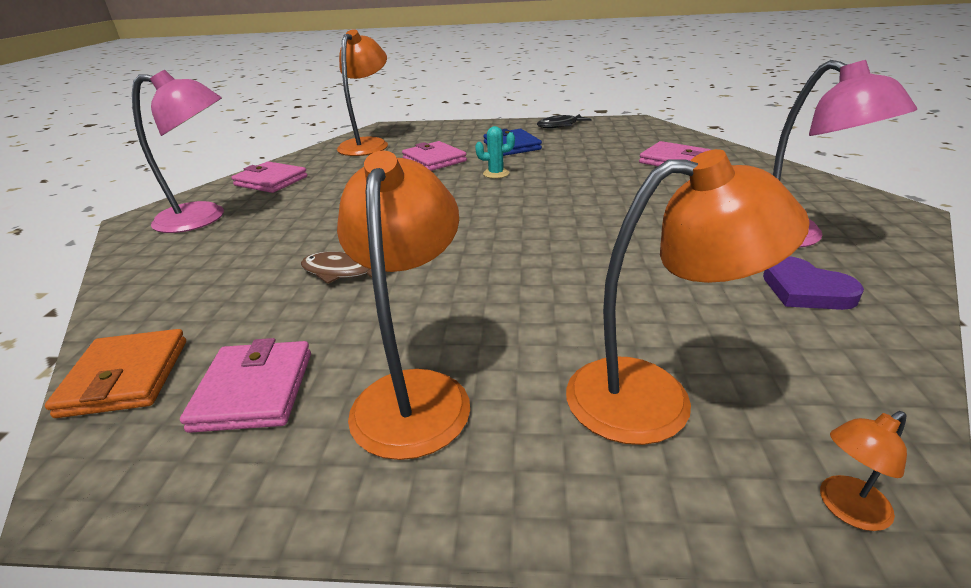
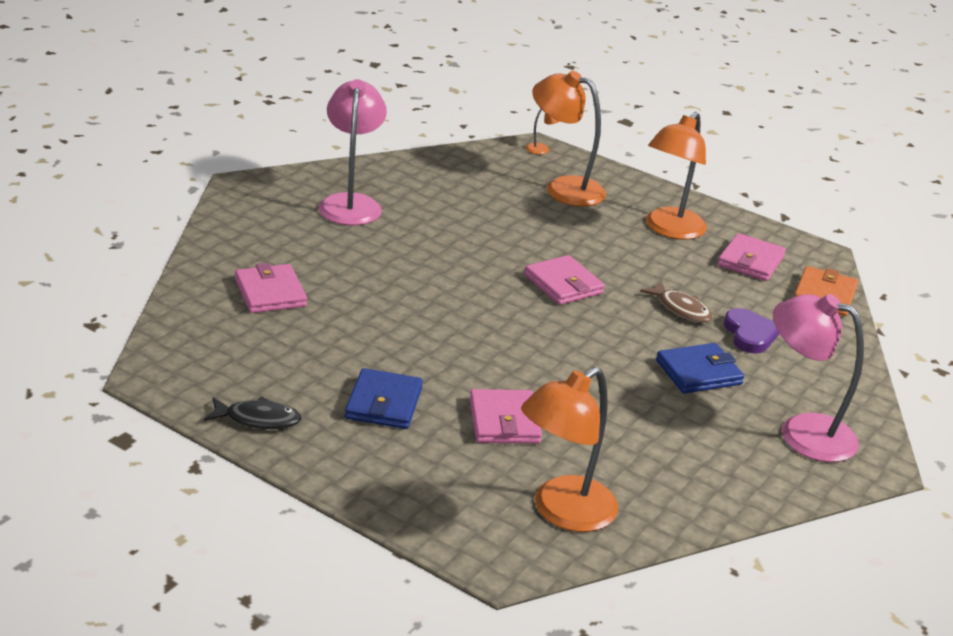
camera: 155 degrees left, 0 degrees up
(271, 181) = (725, 474): pink wallet -> pink wallet (563, 284)
(305, 226) = (698, 372): none -> blue wallet
(496, 174) = (463, 360): turquoise cactus -> none
(805, 290) = (414, 185): purple heart -> purple heart (749, 334)

